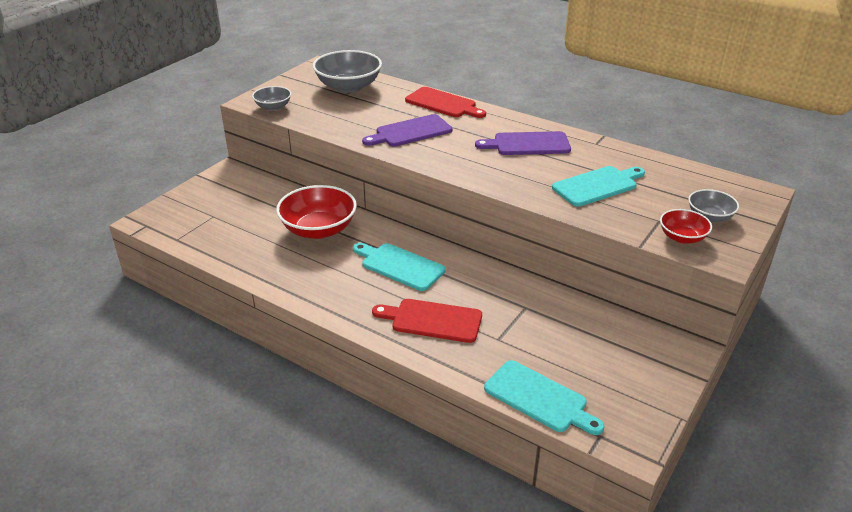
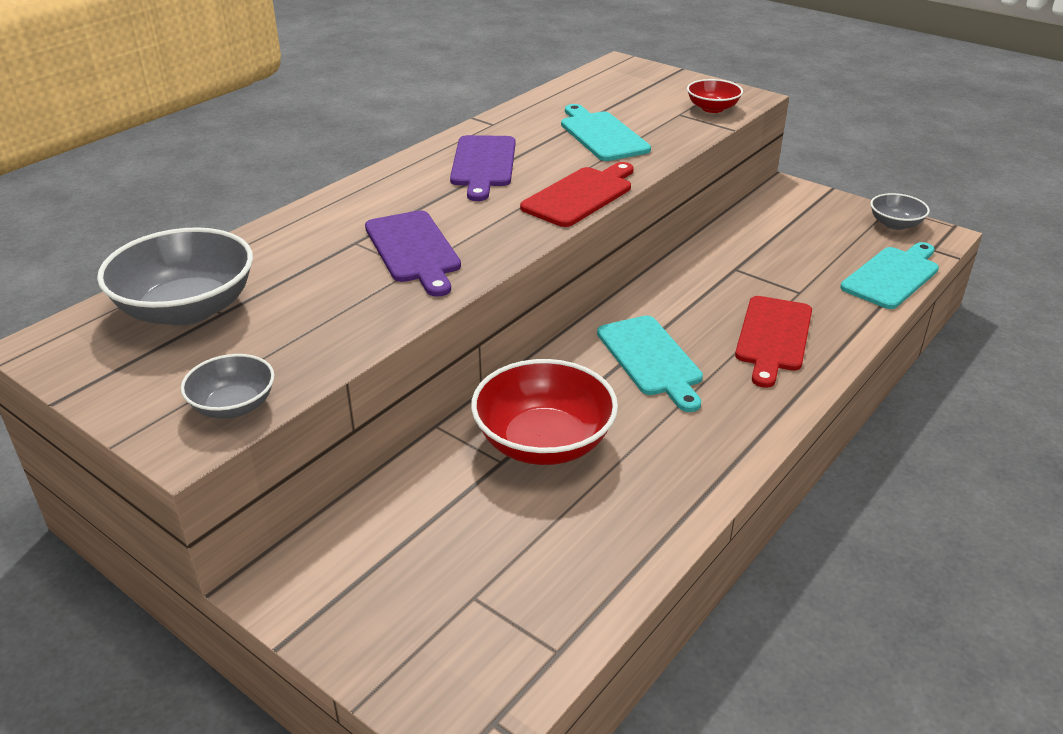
camera: 85 degrees left, 0 degrees up
(399, 266) = (651, 359): turquoise cutting board -> turquoise cutting board turned 60 degrees counterclockwise
(443, 103) = (319, 217): red cutting board -> red cutting board (580, 195)
(709, 216) = (670, 91): grey bowl -> grey bowl (895, 224)

